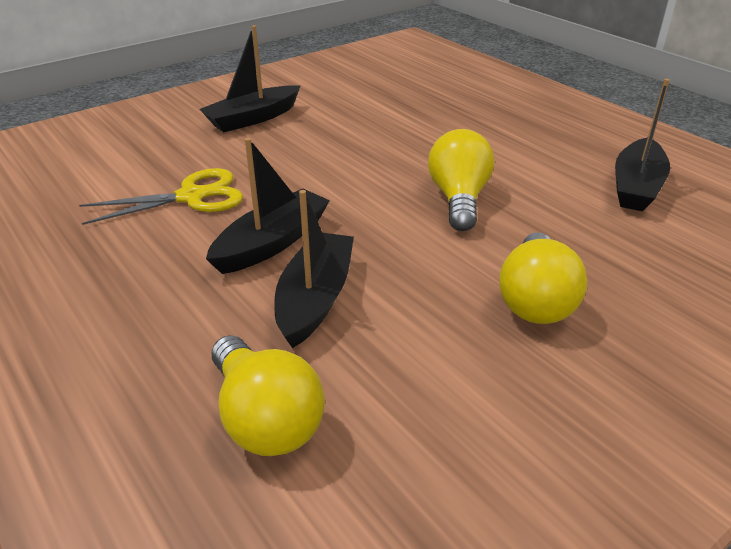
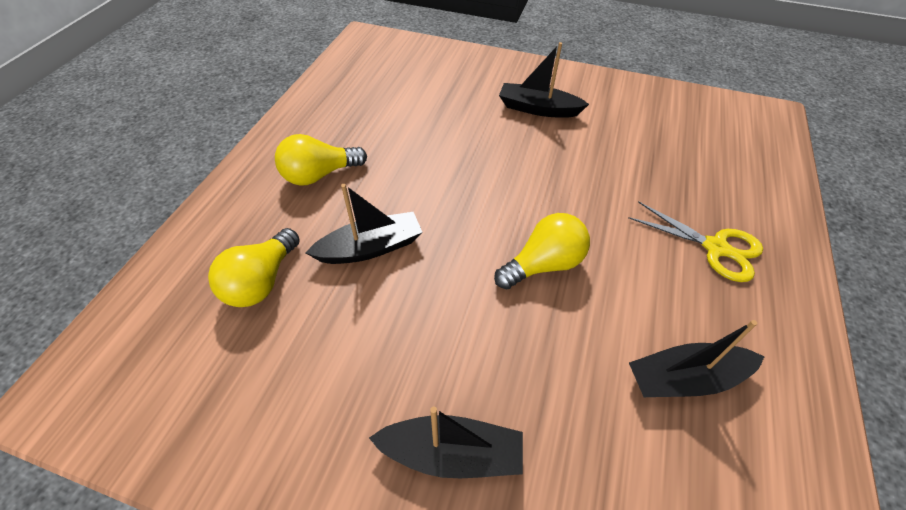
camera: 55 degrees right, 15 degrees up
(192, 196) = (424, 139): yellow scissors -> yellow scissors (715, 248)
(272, 243) = (408, 199): black boat -> black boat (452, 453)
(535, 300) = (454, 365): yellow light bulb -> yellow light bulb (319, 175)

